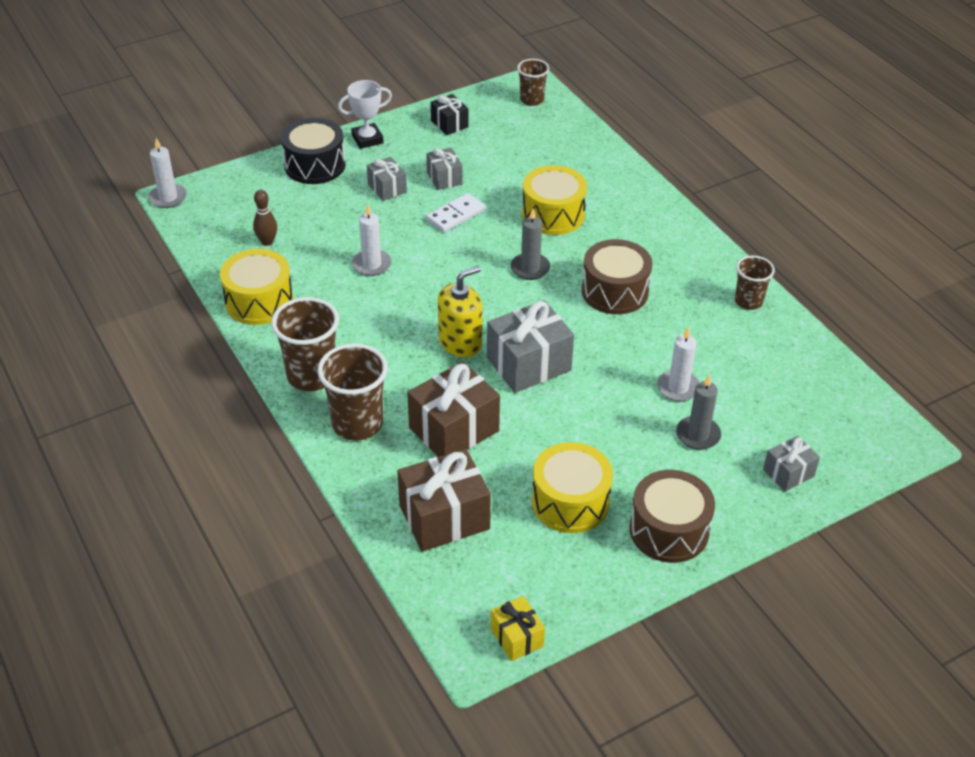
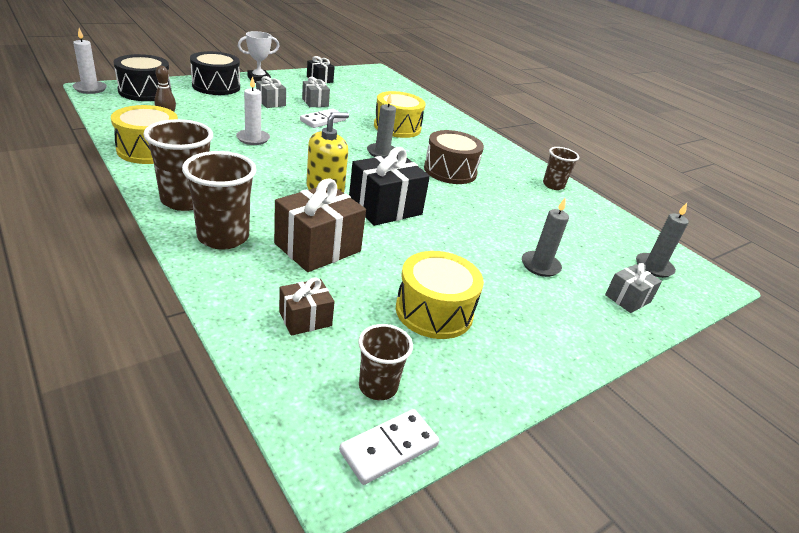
camera: 10 degrees left, 10 degrees down
(231, 192) = (145, 91): none -> black drum
(444, 517) = (305, 319): brown gift -> brown gift, size x0.55
(516, 637) = (389, 448): yellow gift -> white domino
(529, 364) = (385, 208): grey gift -> black gift
(532, 100) = (377, 76): brown cup -> brown cup (378, 386)
(669, 530) = (535, 340): brown drum -> none
(678, 388) = (514, 232): white candle -> none
(838, 426) = (654, 267): none -> grey candle

